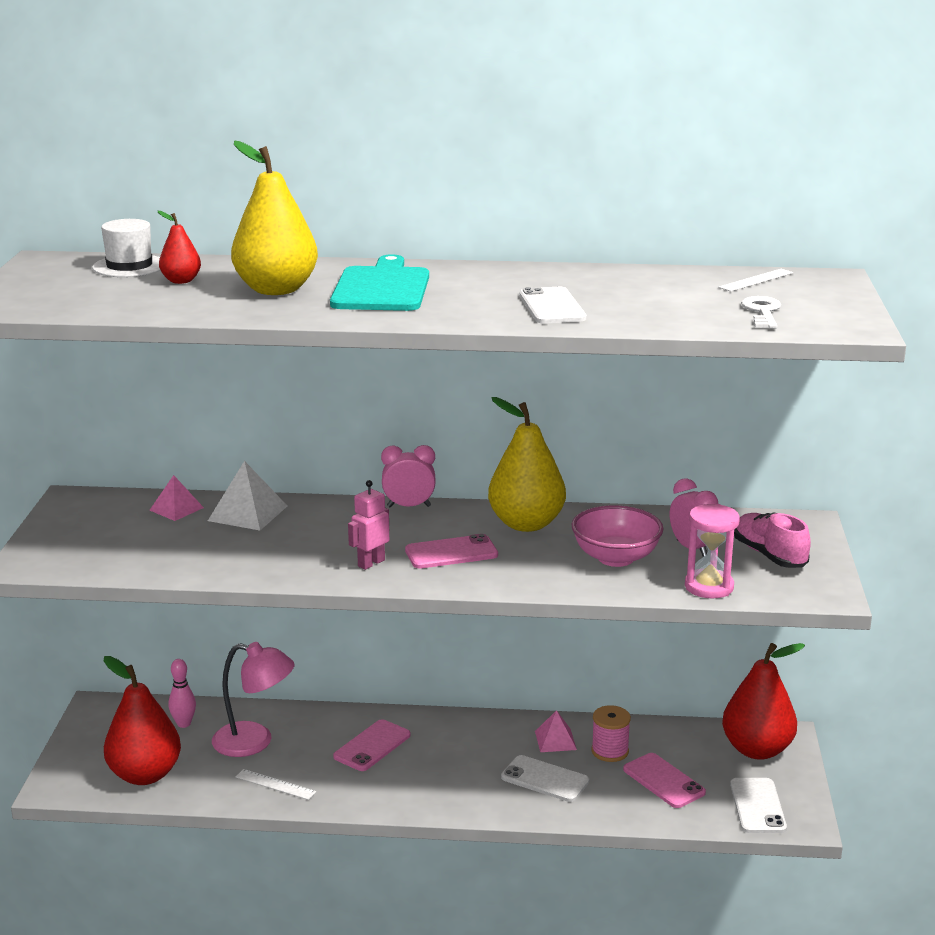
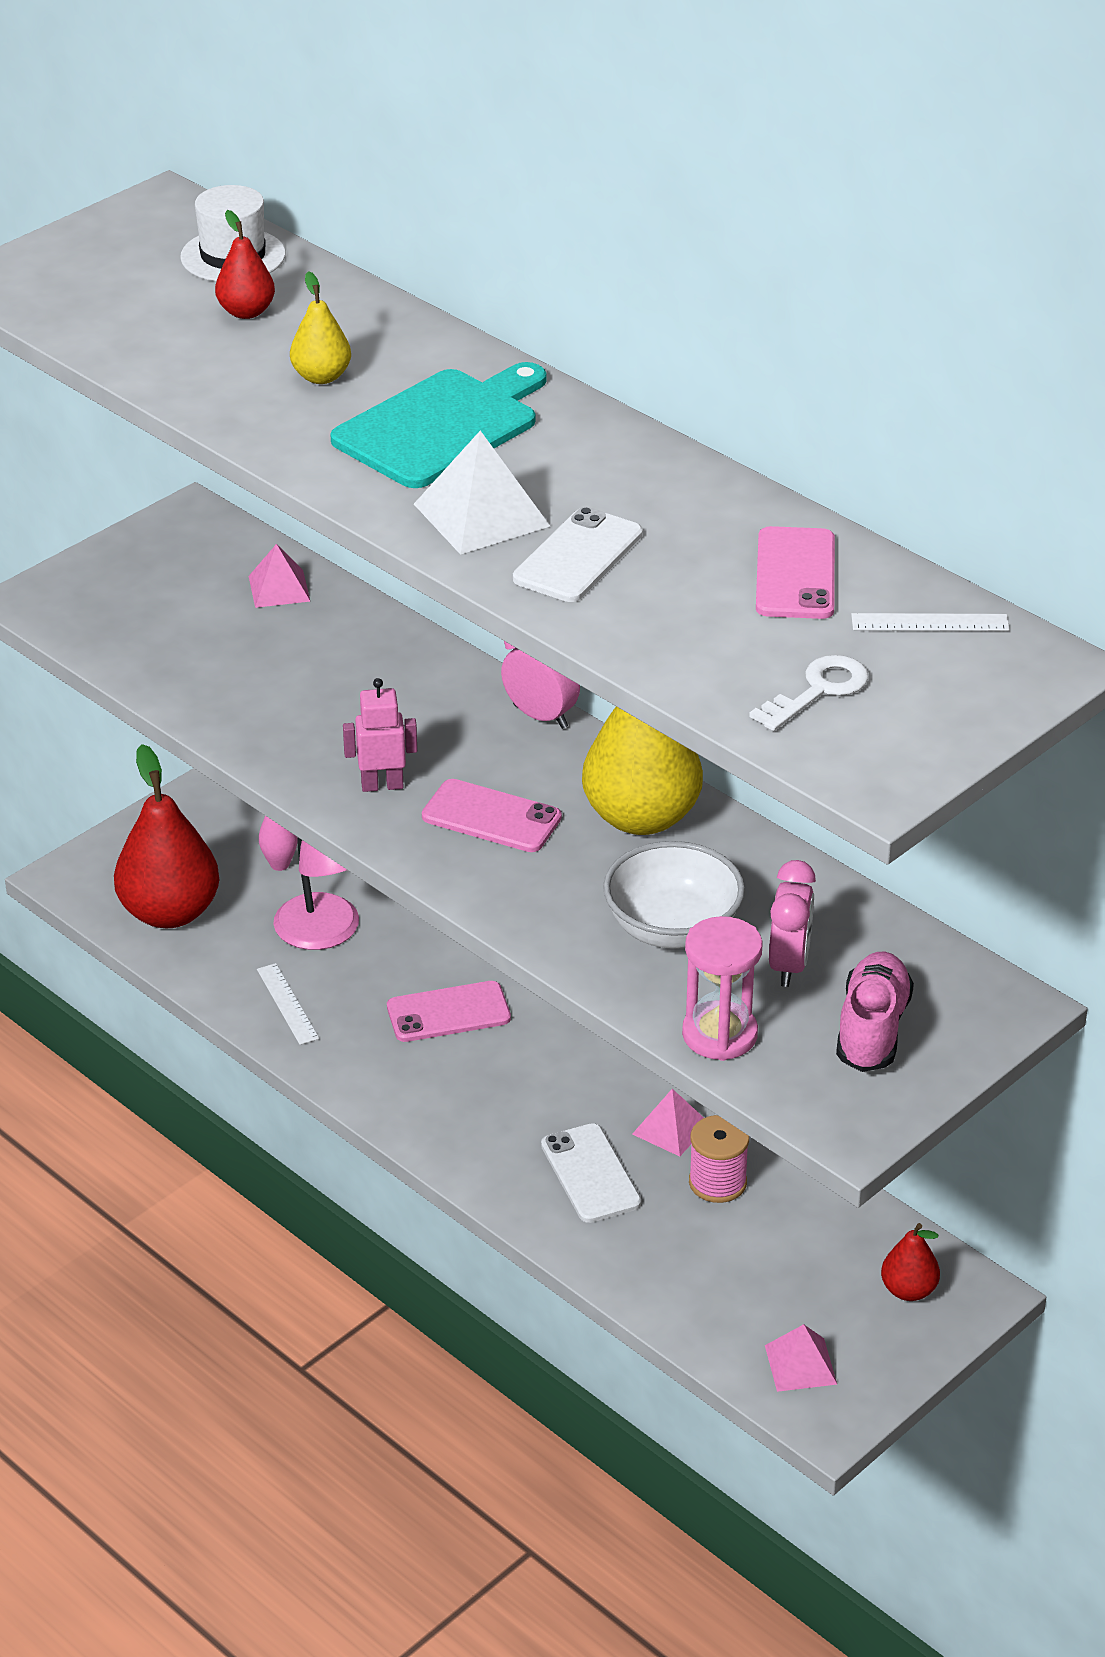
camera: 40 degrees right, 15 degrees up
(247, 513) = (346, 634): white pyramid -> white pyramid (481, 515)
(276, 290) = (321, 377): yellow pear -> yellow pear, size x0.49
(615, 558) = (672, 929): pink bowl -> white bowl
(663, 781) = (730, 1261): pink phone -> pink phone (795, 574)
(757, 750) = (908, 1290): red pear -> red pear, size x0.49
(757, 806) = (800, 1364): white phone -> pink pyramid

